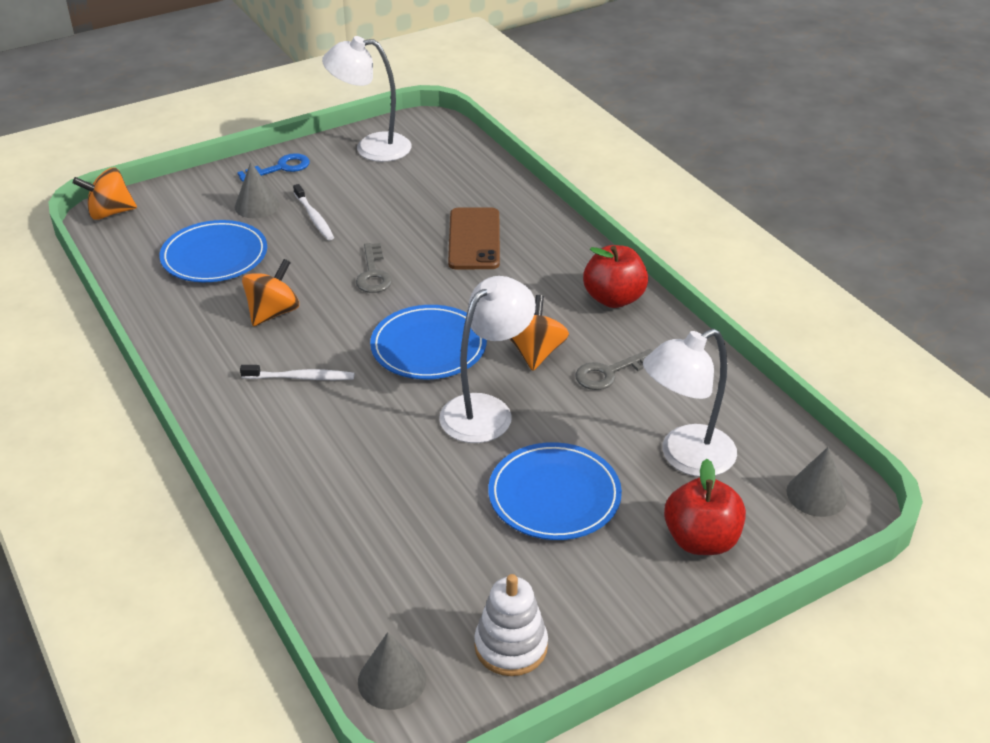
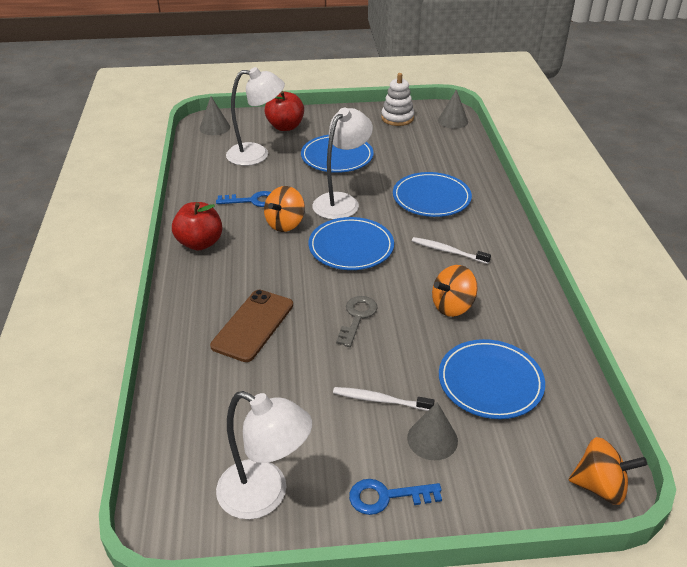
camera: 155 degrees left, 0 degrees up
(314, 218) = (380, 400): white toothbrush -> white toothbrush turned 75 degrees counterclockwise
(356, 458) = (431, 198): none -> blue plate
(486, 410) = (341, 201): white lamp -> white lamp turned 150 degrees clockwise
(609, 373) = (252, 201): grey key -> blue key

